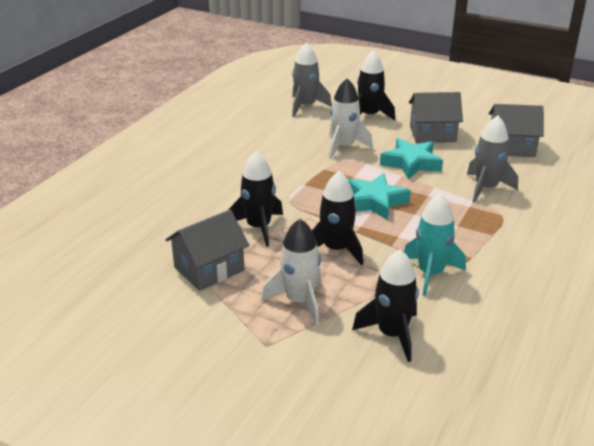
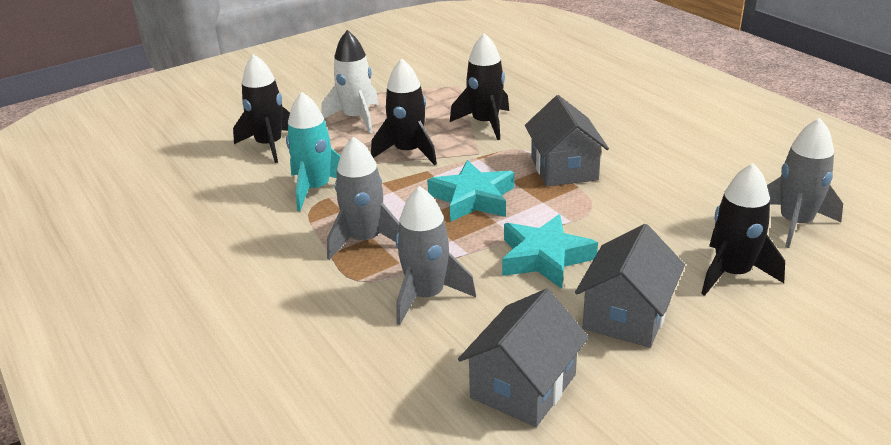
camera: 120 degrees right, 0 degrees up
(209, 269) = (443, 92): grey house -> grey house (564, 168)
(344, 147) = (631, 218): white rocket -> none
(464, 227) = (365, 240): none -> grey rocket

